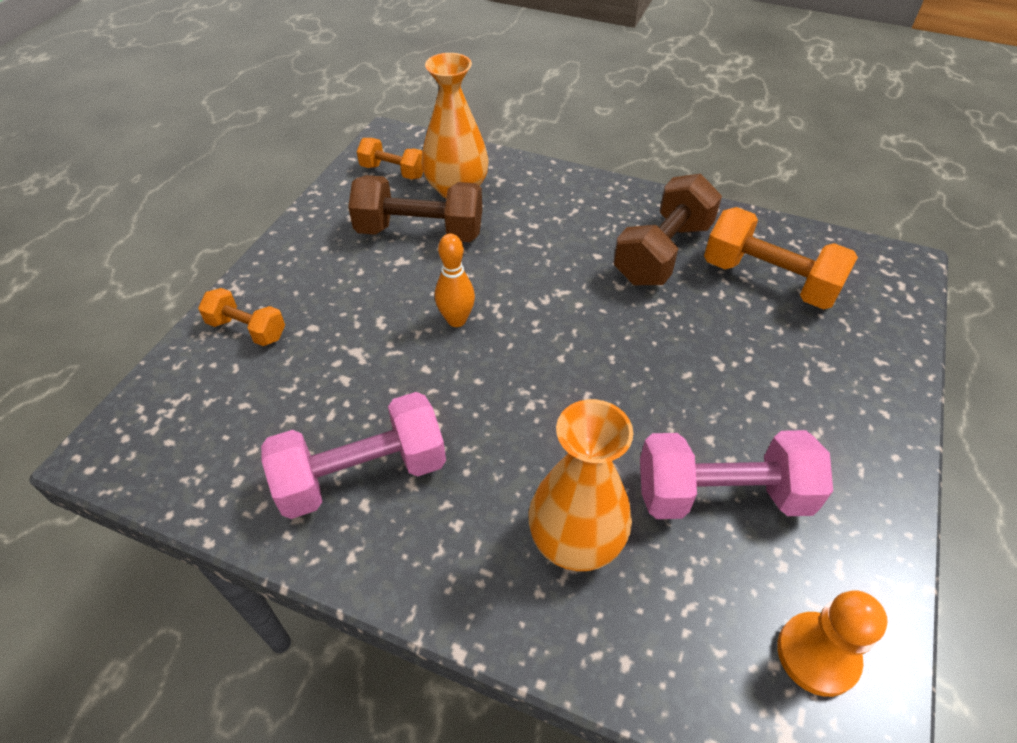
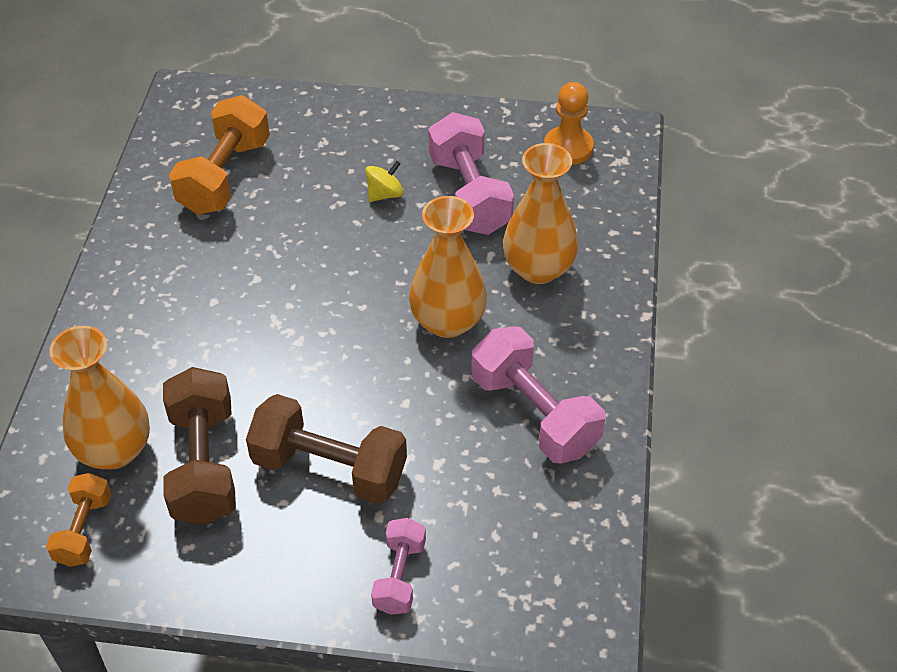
camera: 105 degrees left, 0 degrees up
(247, 329) = (399, 576): orange dumbbell -> pink dumbbell
(456, 320) = (336, 394): orange bowling pin -> none
(518, 425) = (448, 321): none -> orange vase
(662, 253) = (199, 251): brown dumbbell -> brown dumbbell (329, 468)
(730, 407) = (385, 194): none -> yellow spinning top

